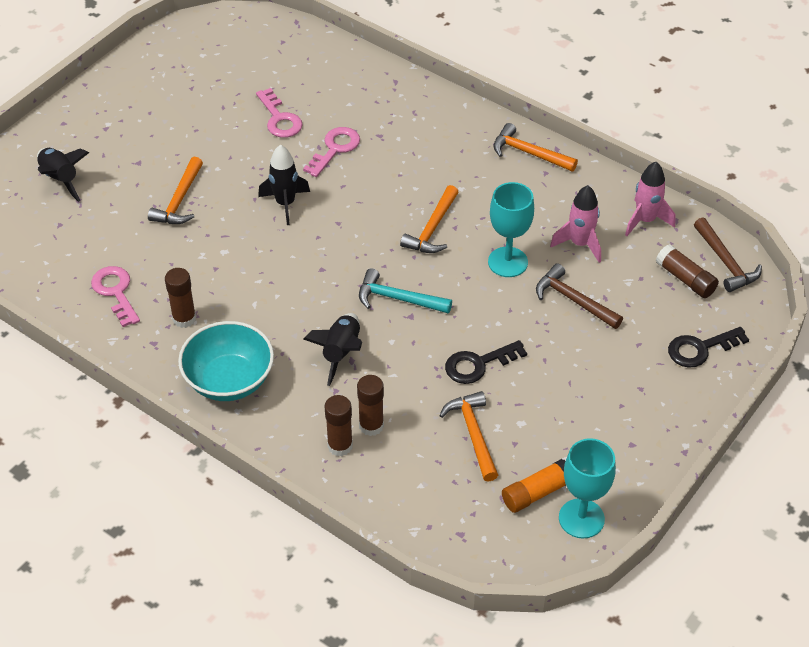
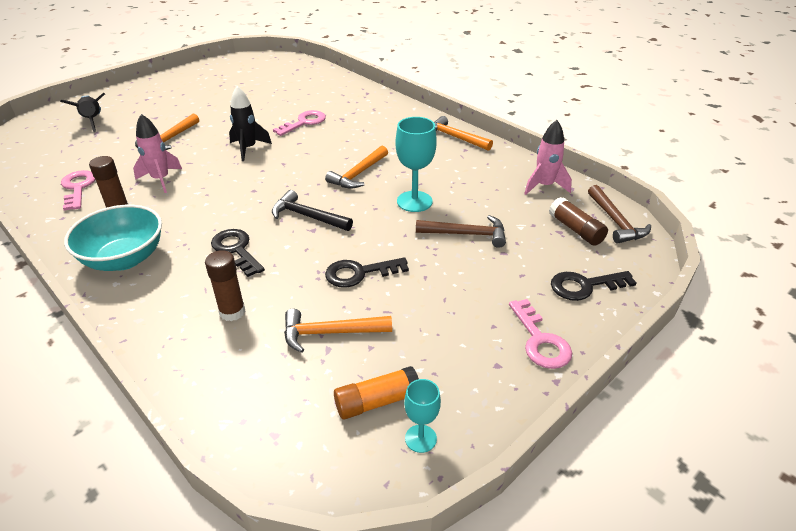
camera: 10 degrees right, 10 degrees down
(279, 119) = (272, 104): pink key -> pink key (540, 341)
(340, 446) = (192, 326): brown glue stick -> none
(341, 353) = (236, 249): black rocket -> black key
(398, 299) = (307, 216): turquoise hammer -> black hammer
(473, 434) = (330, 333): orange hammer -> orange hammer turned 90 degrees counterclockwise
(573, 300) = (466, 234): brown hammer -> brown hammer turned 135 degrees clockwise
(580, 244) = (482, 196): pink rocket -> pink rocket (161, 180)
(581, 518) = (420, 438): turquoise goblet -> turquoise goblet, size x0.58

